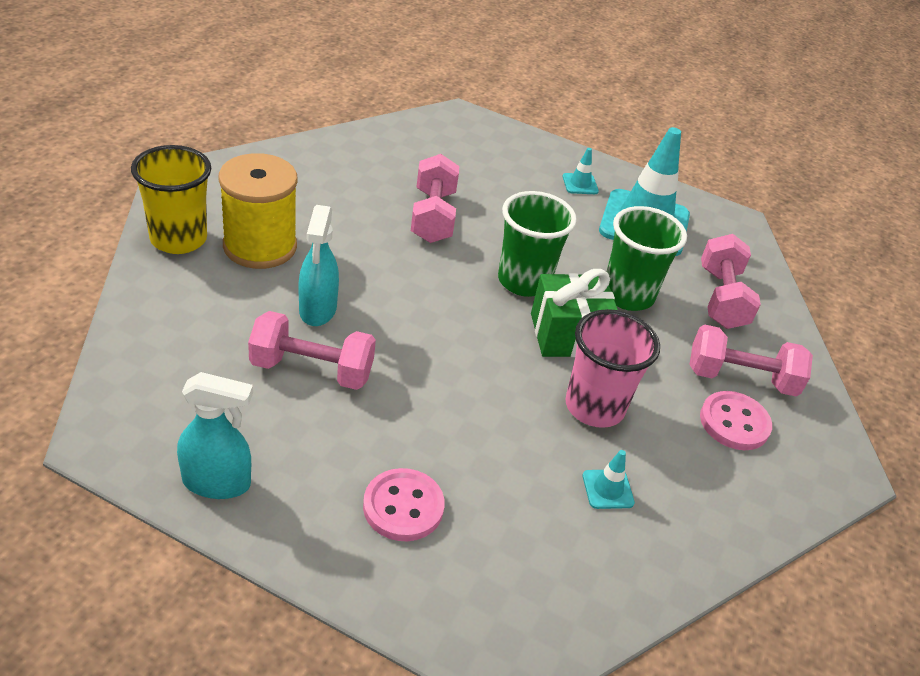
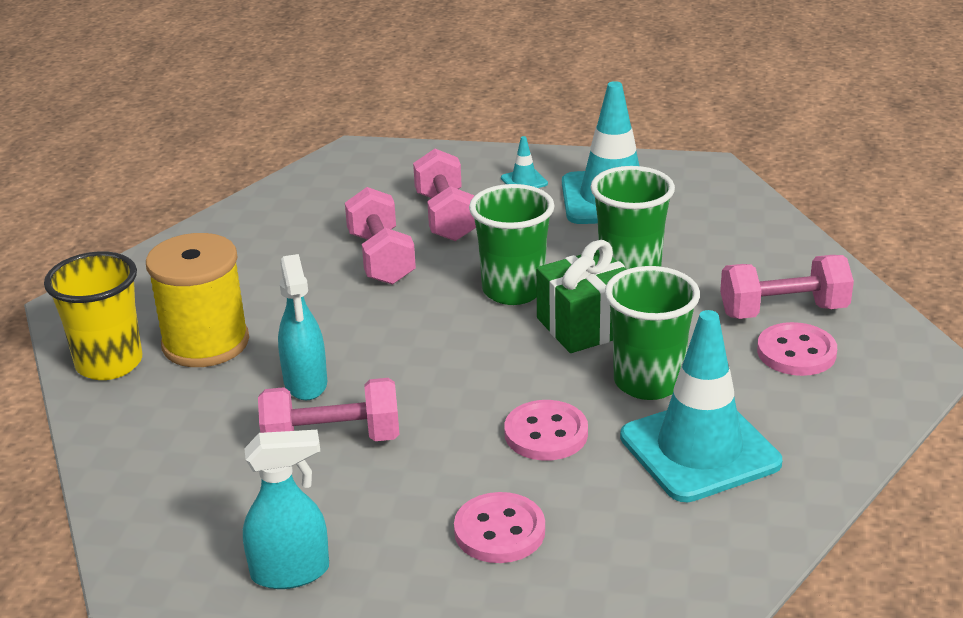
camera: 10 degrees left, 10 degrees down
(486, 426) = (546, 433): none -> pink button
(594, 407) = (648, 382): pink cup -> green cup
(607, 489) = (699, 450): turquoise traffic cone -> turquoise traffic cone, size x2.48
(721, 298) = (727, 245): pink dumbbell -> pink dumbbell (446, 217)

